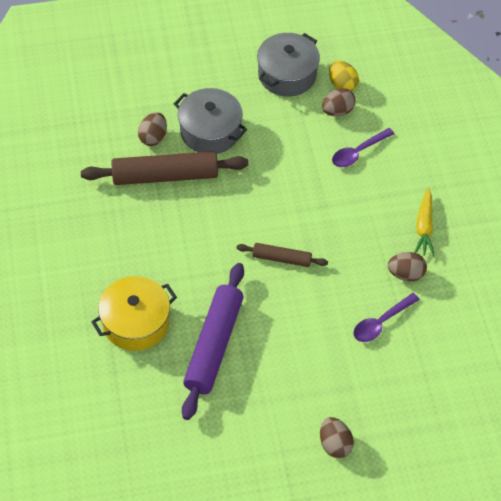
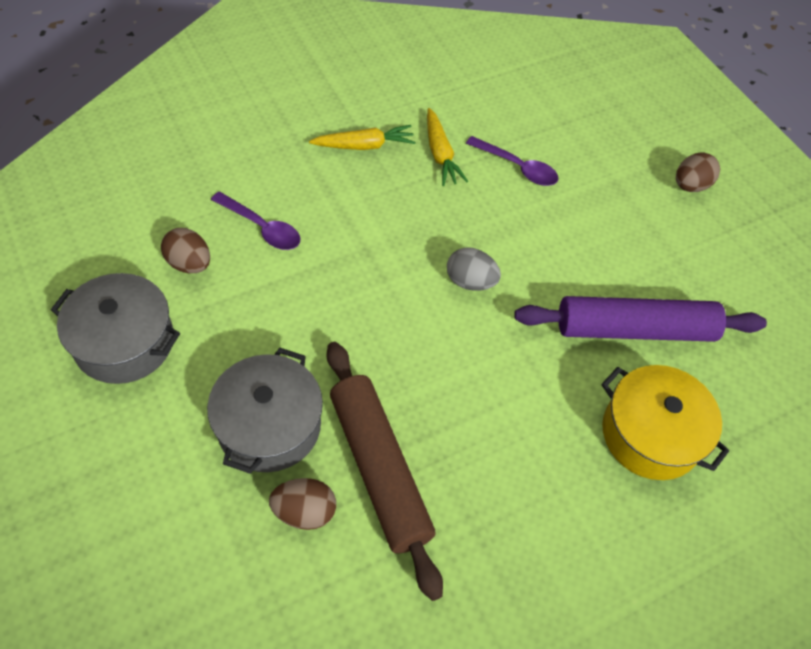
camera: 110 degrees left, 0 degrees up
(281, 258) = (470, 281): brown rolling pin -> grey egg
(342, 85) = (134, 266): yellow egg -> none
(405, 274) = (440, 154): brown egg -> yellow carrot

